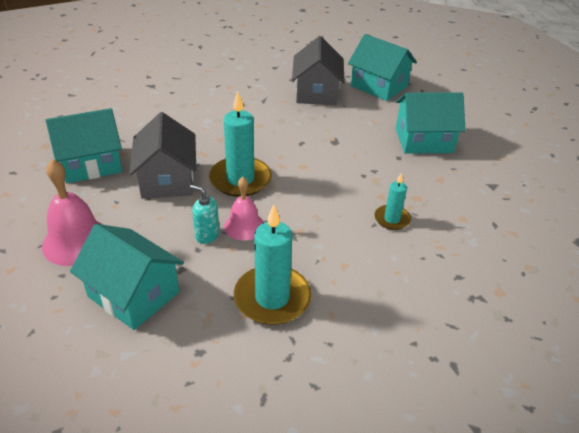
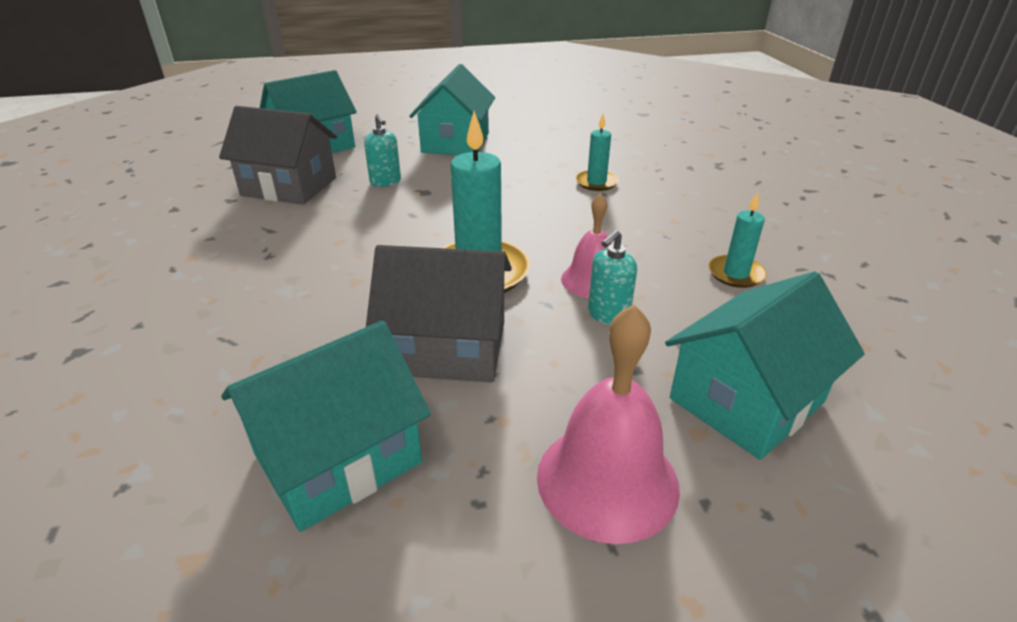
camera: 75 degrees left, 5 degrees down
(91, 164) = (338, 458): turquoise house -> turquoise house turned 60 degrees clockwise
(272, 298) = (735, 274): turquoise candle -> turquoise candle, size x0.55
(340, 124) = (385, 182): none -> turquoise soap dispenser

